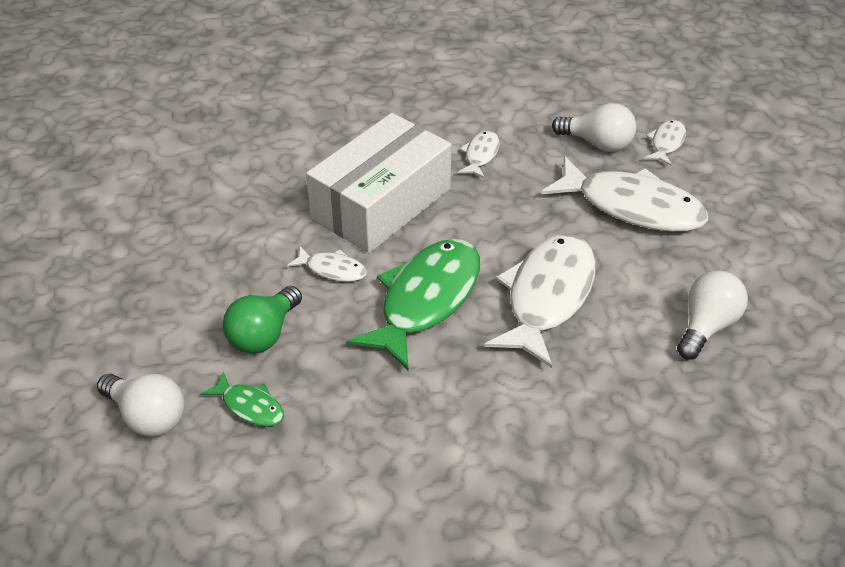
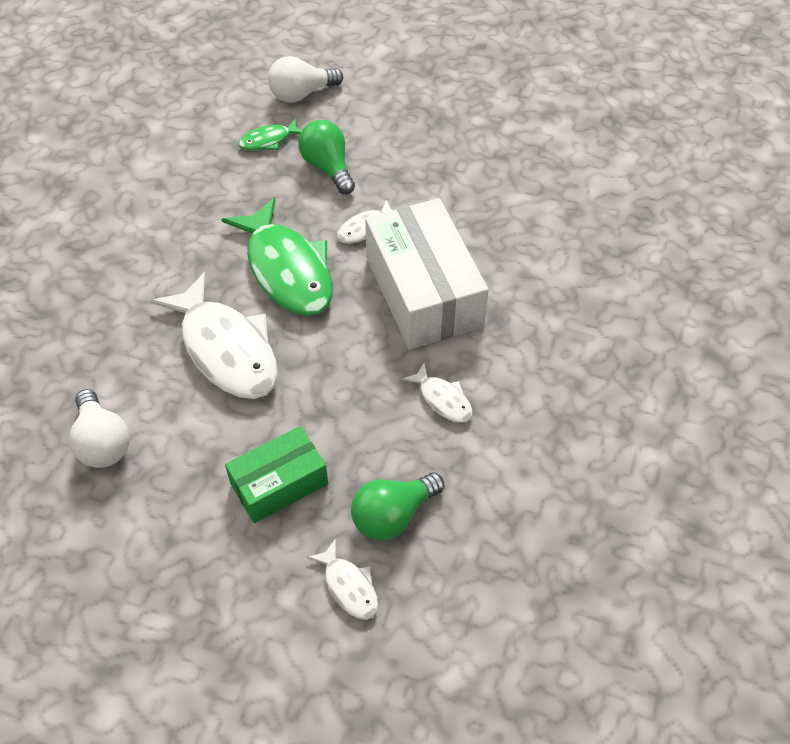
camera: 120 degrees right, 10 degrees up
(597, 143) = (393, 515): white light bulb -> green light bulb
(632, 207) = (279, 483): white fish -> green box

